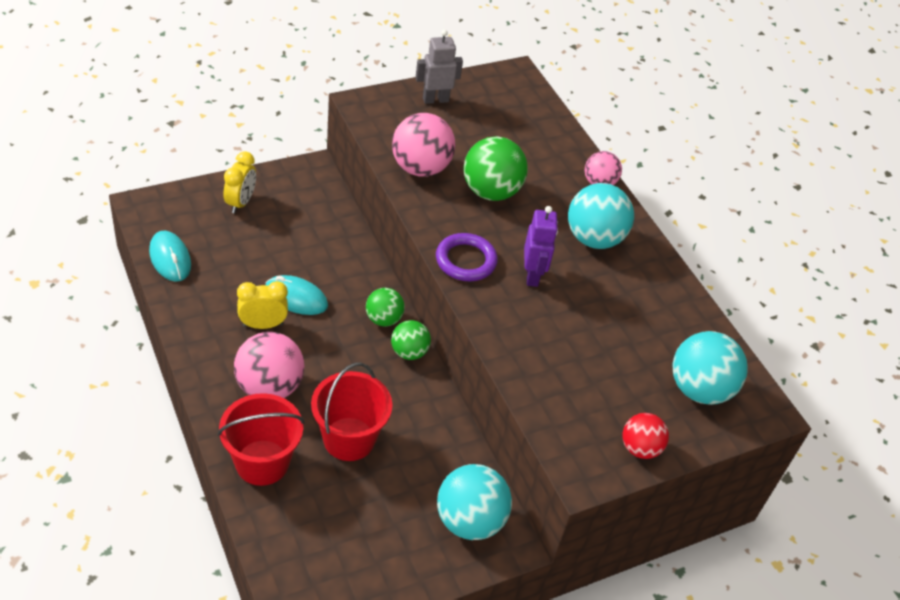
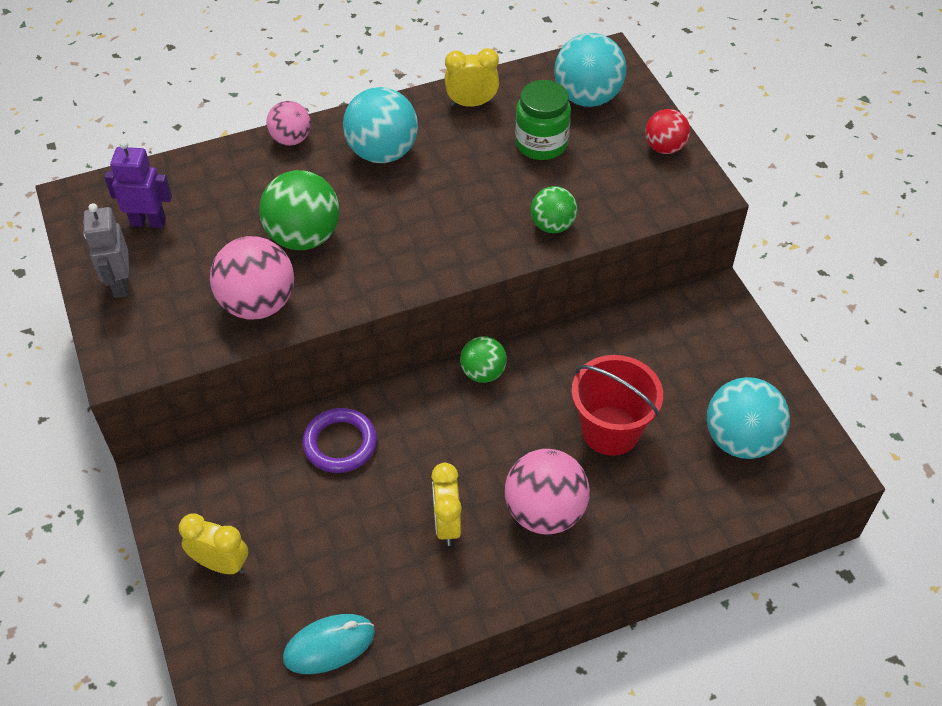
camera: 80 degrees left, 5 degrees up
(262, 462) = (652, 514): red bucket -> none
(296, 298) = (401, 489): turquoise mouse -> none
(383, 319) = (433, 397): green ball -> green ball (552, 225)
(465, 260) = (421, 266): purple ring -> purple ring (340, 443)
(469, 521) = (698, 327): turquoise ball -> turquoise ball (740, 440)
(532, 275) = (442, 209): purple robot -> purple robot (148, 222)
(626, 349) = (541, 144): none -> green jar
(669, 300) = (471, 103): none -> yellow clock

